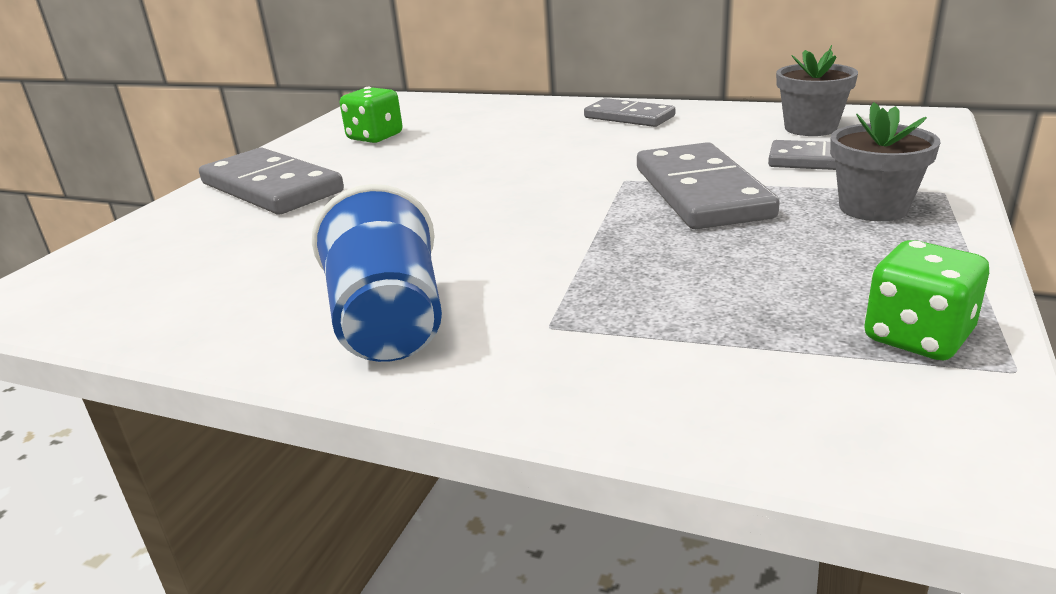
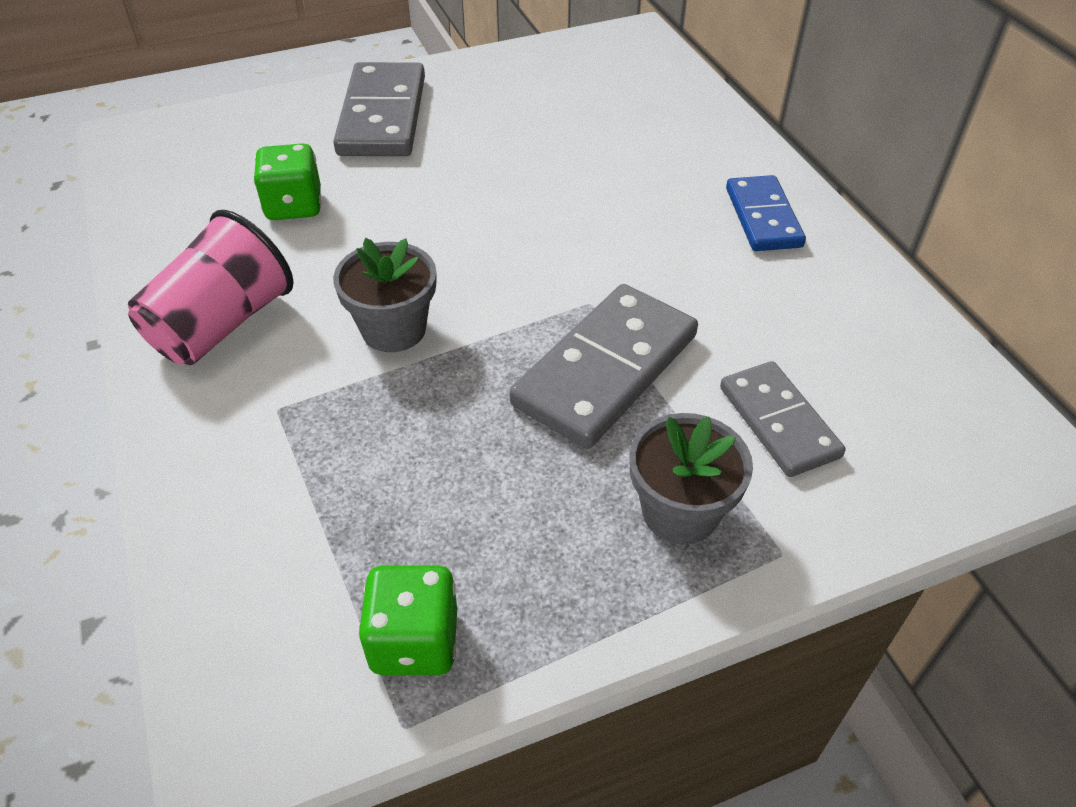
camera: 45 degrees right, 20 degrees up
(375, 137) = (538, 95): green dice -> green dice (294, 206)
(389, 323) = (222, 325): blue cup -> pink cup
(629, 117) = (763, 217): grey domino -> blue domino
(810, 128) = (879, 369): grey flower pot -> grey flower pot (394, 329)

